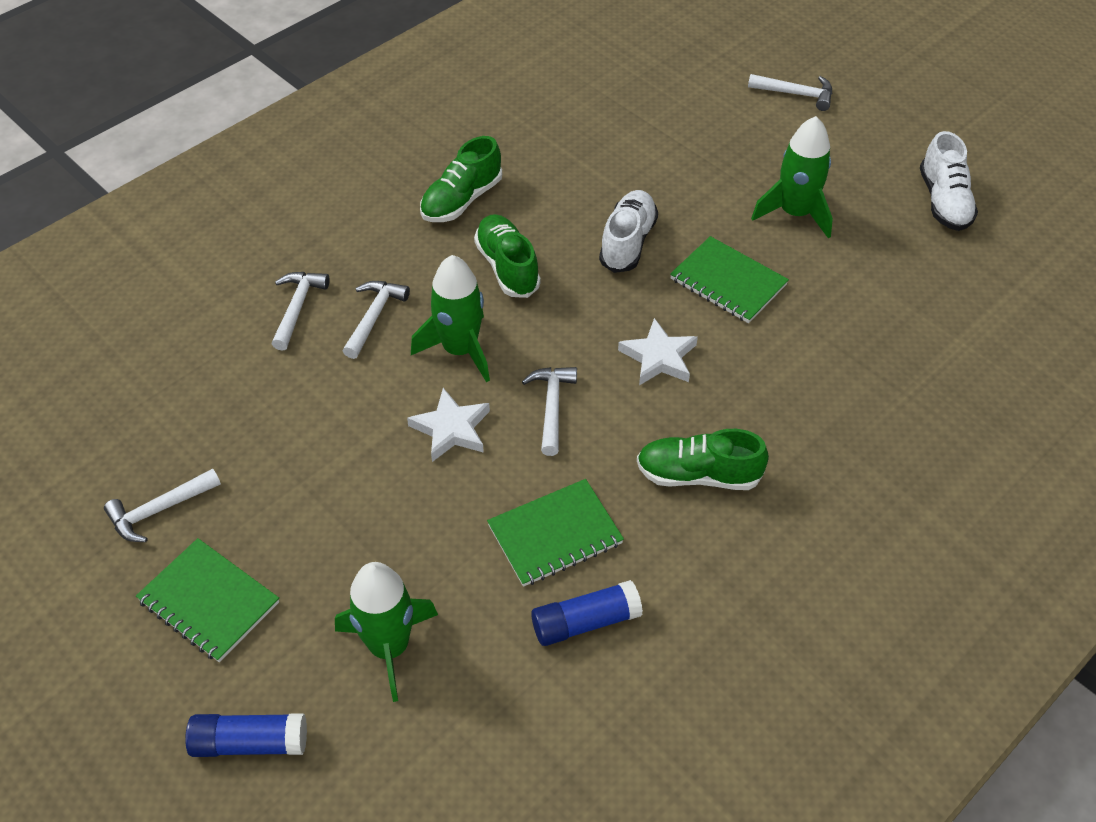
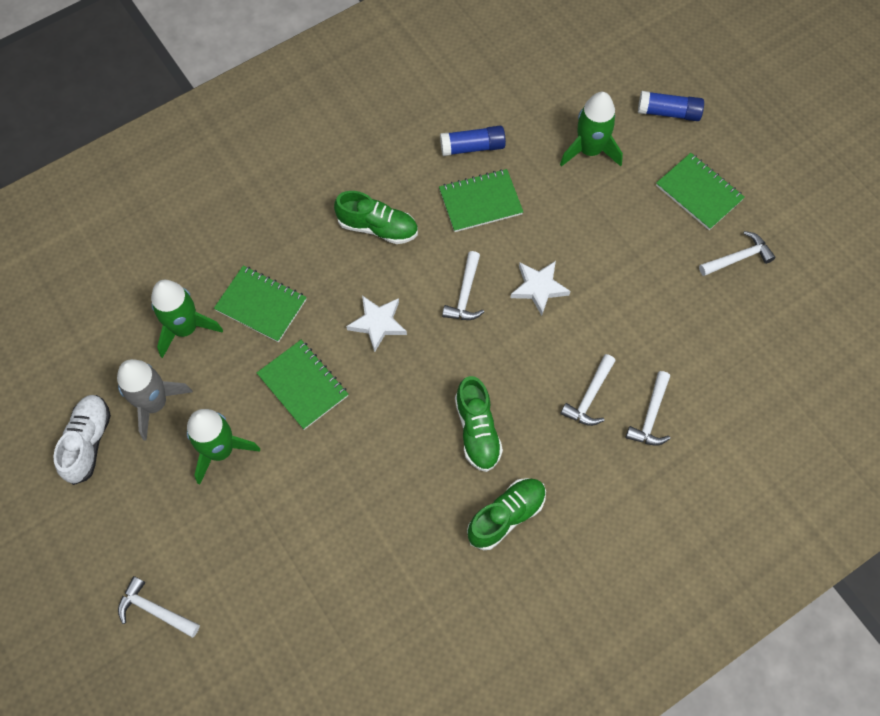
camera: 170 degrees left, 15 degrees up
(460, 350) = (525, 354): green rocket -> green rocket (185, 328)
(628, 242) = (372, 441): white shoe -> none
(818, 357) = (261, 305): none -> green notebook
(892, 243) = (155, 403): none -> grey rocket

